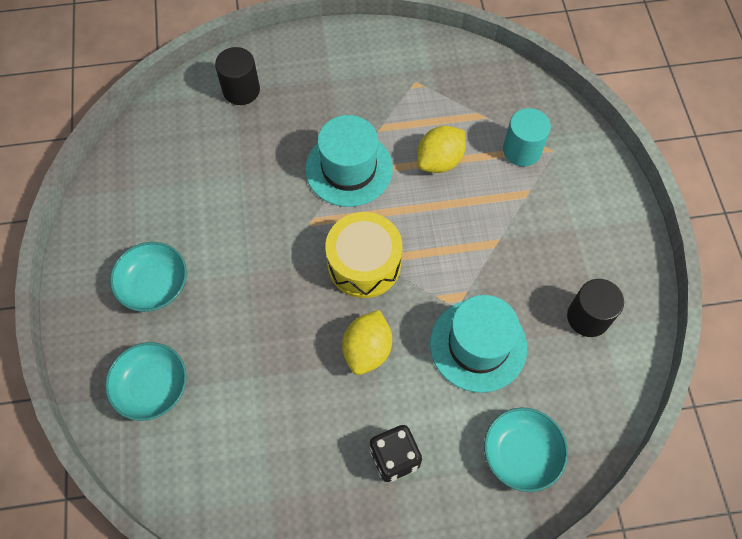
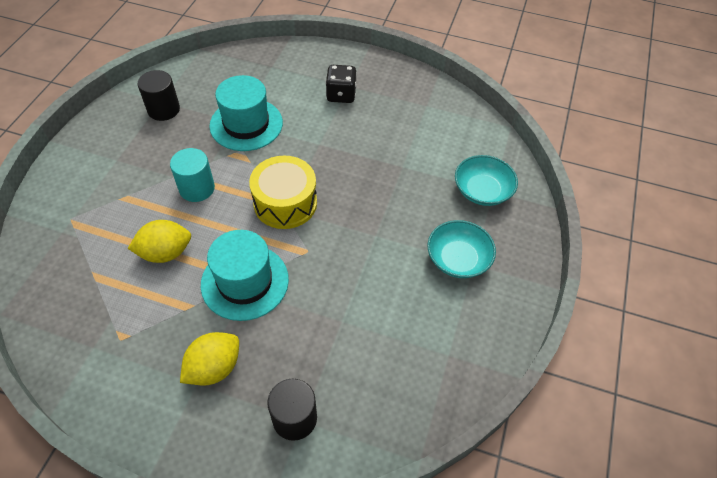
camera: 155 degrees left, 10 degrees down
(367, 350) = (320, 151): yellow lemon -> yellow lemon (214, 368)
(521, 453) = (267, 69): turquoise bowl -> none
(522, 150) = (93, 230): turquoise cylinder -> turquoise cylinder (197, 188)

